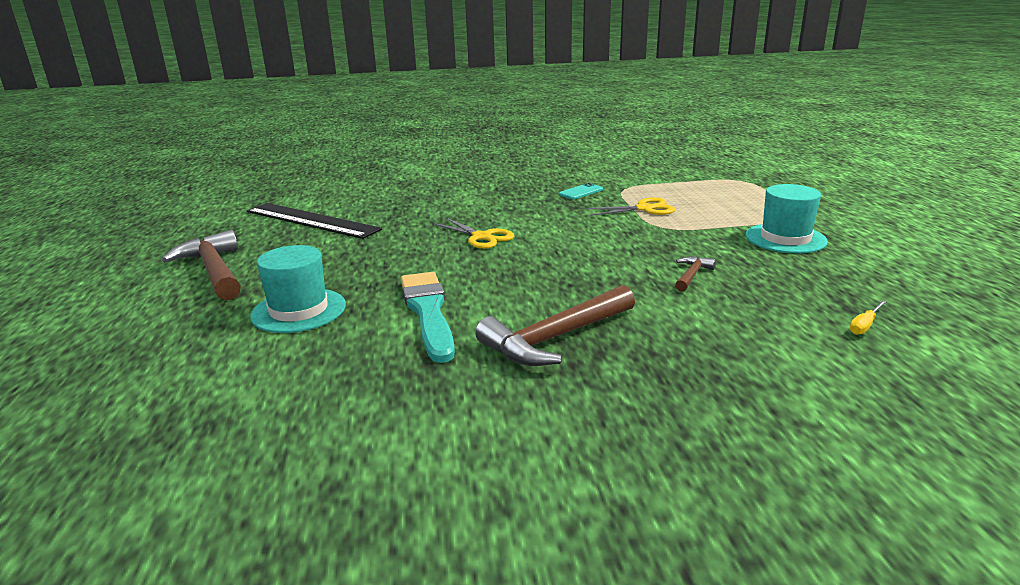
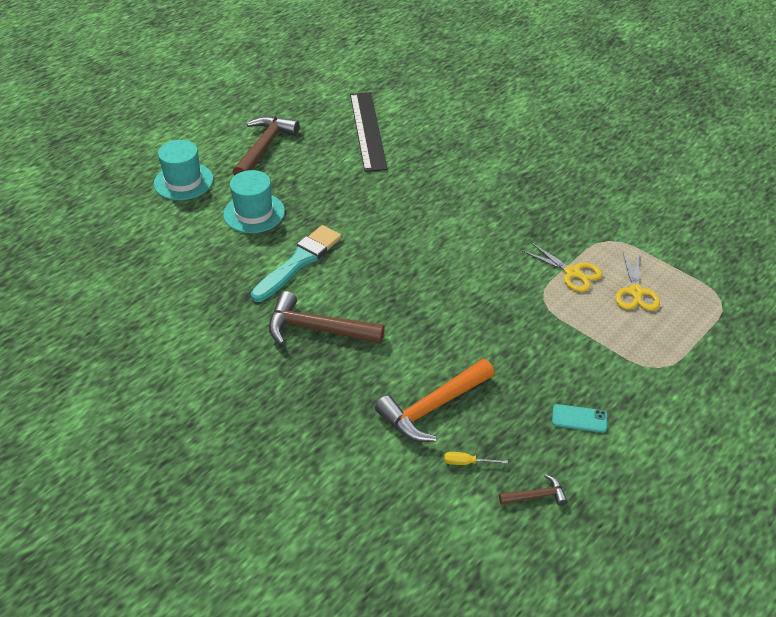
camera: 50 degrees right, 20 degrees up
(481, 237) = (424, 220): yellow scissors -> yellow scissors (636, 292)
(580, 192) = (570, 221): turquoise phone -> turquoise phone (579, 418)
(692, 275) = (466, 351): brown hammer -> brown hammer (536, 496)
(761, 316) = (433, 407): none -> orange hammer
(785, 238) = (594, 376): turquoise hat -> turquoise hat (183, 181)

